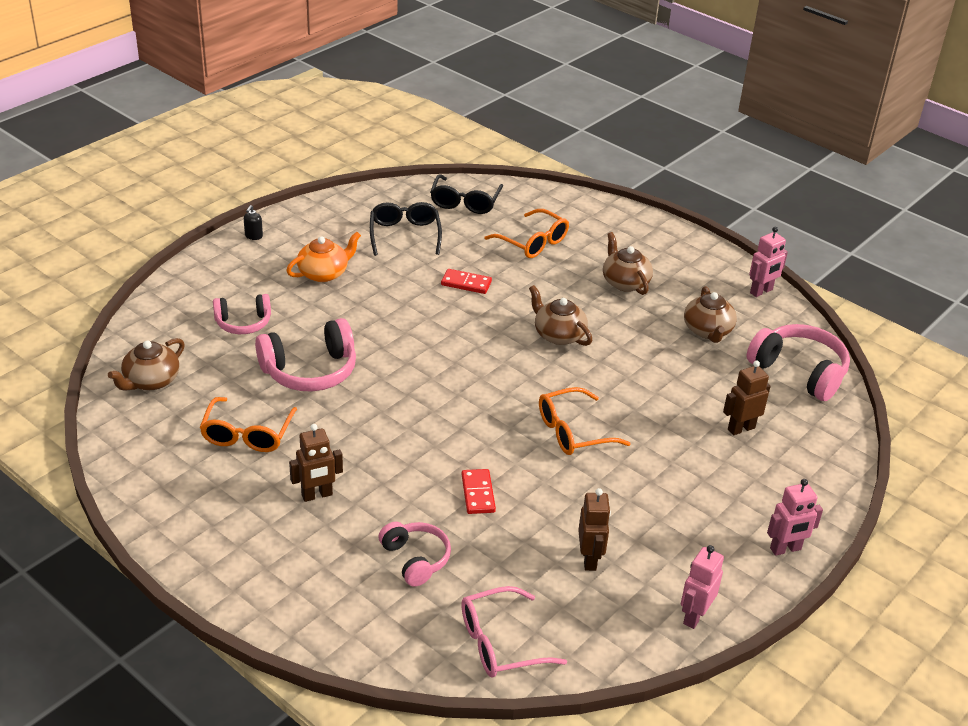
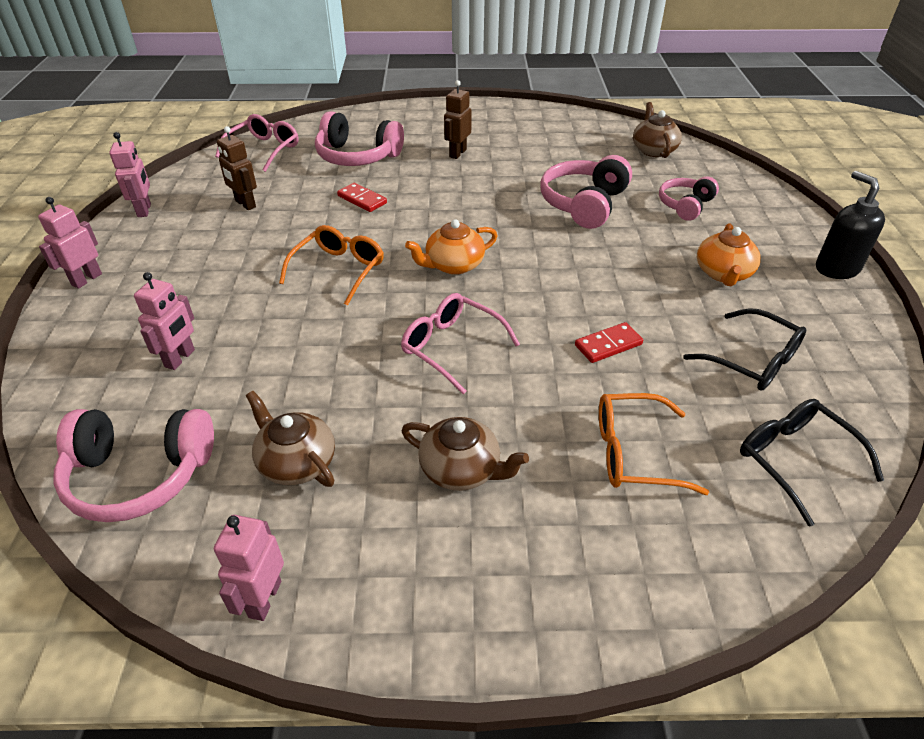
camera: 140 degrees right, 5 degrees up
(247, 434) = (548, 156): orange glasses -> none
(253, 236) = (836, 268): black soap dispenser -> black soap dispenser, size x2.14
(415, 559) = (357, 156): pink headphones -> pink headphones, size x1.60
(485, 384) = (453, 265): none -> orange teapot
(558, 335) = (451, 347): brown teapot -> pink glasses
(741, 428) = (180, 358): brown robot -> pink robot

